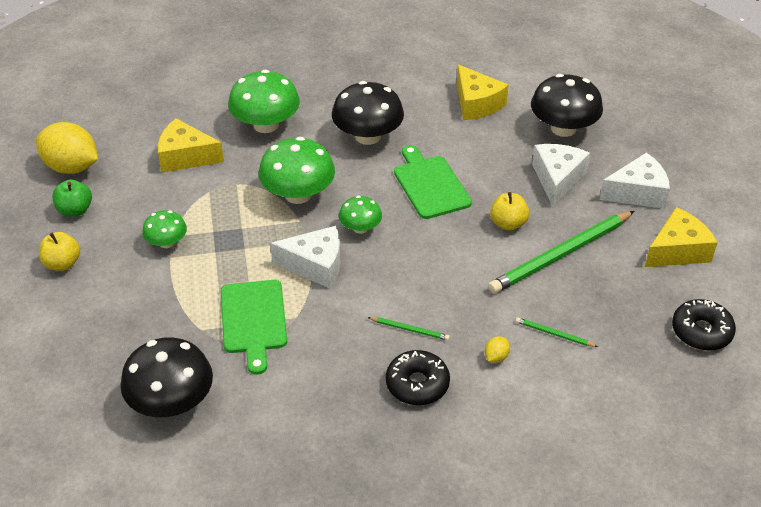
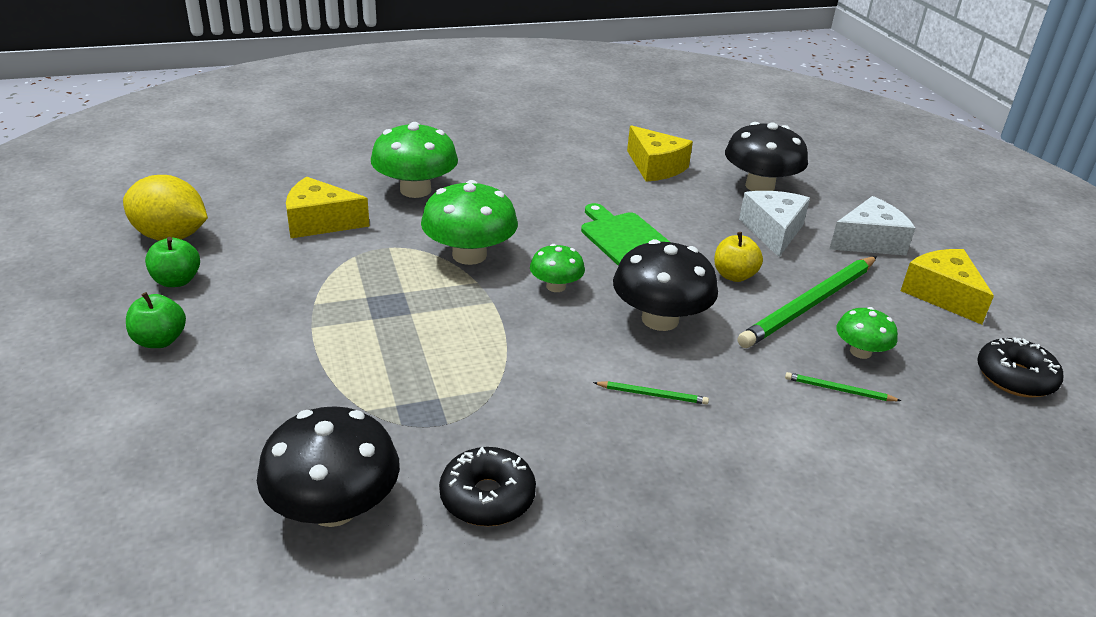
camera: 10 degrees left, 10 degrees down
(62, 263) = (160, 340): yellow apple -> green apple
(167, 242) = (305, 311): green mushroom -> green mushroom (860, 352)
(253, 320) = (438, 395): green cutting board -> none
(315, 265) = (508, 328): white cheese -> none
(368, 136) = (540, 198): black mushroom -> black mushroom (660, 319)
(417, 384) = (684, 461): black donut -> black donut (487, 497)
(496, 357) = (776, 421): yellow lemon -> none
(677, 250) = (942, 295): yellow cheese -> yellow cheese turned 75 degrees counterclockwise

